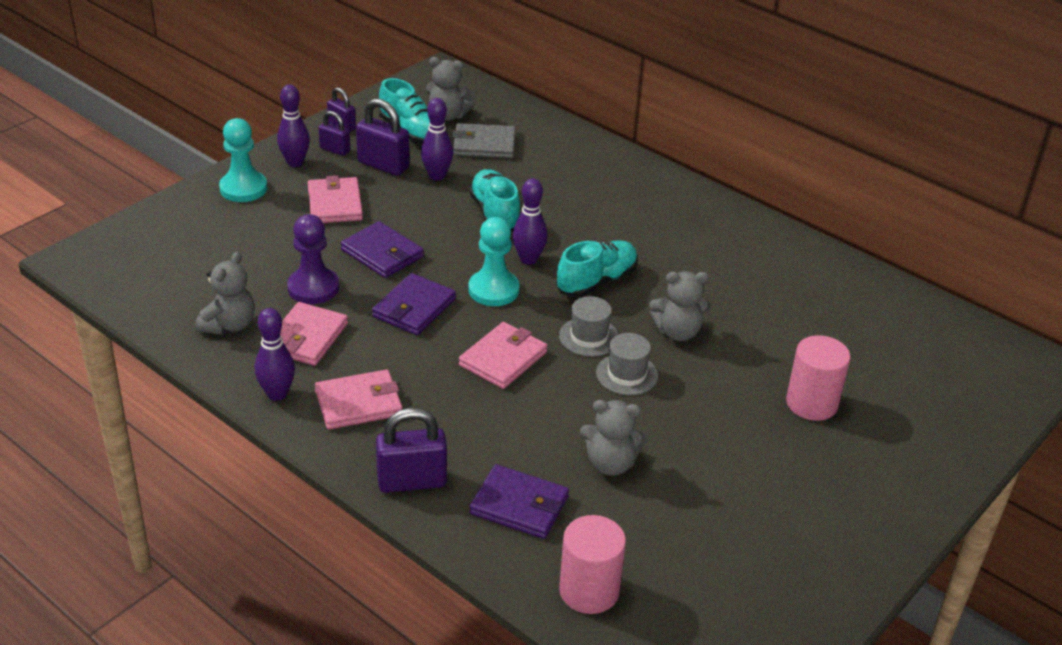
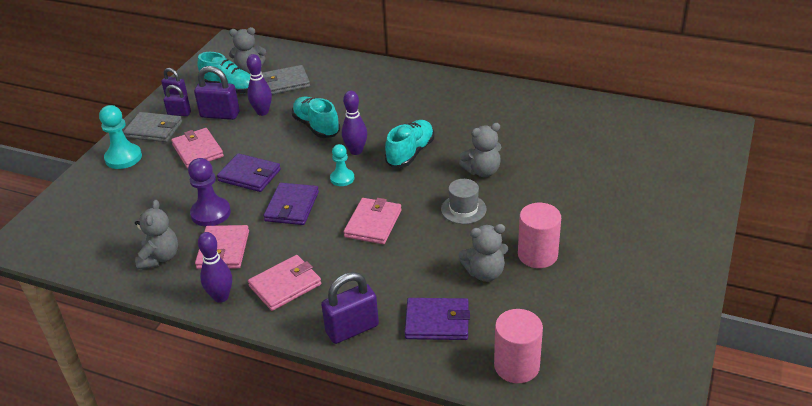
camera: 15 degrees left, 0 degrees up
(295, 162) = (154, 130): purple bowling pin -> grey wallet
(493, 290) = (342, 178): turquoise pawn -> turquoise pawn, size x0.64
(589, 337) = (424, 191): grey hat -> none
(811, 403) = (594, 192): pink cylinder -> pink cylinder (537, 255)

